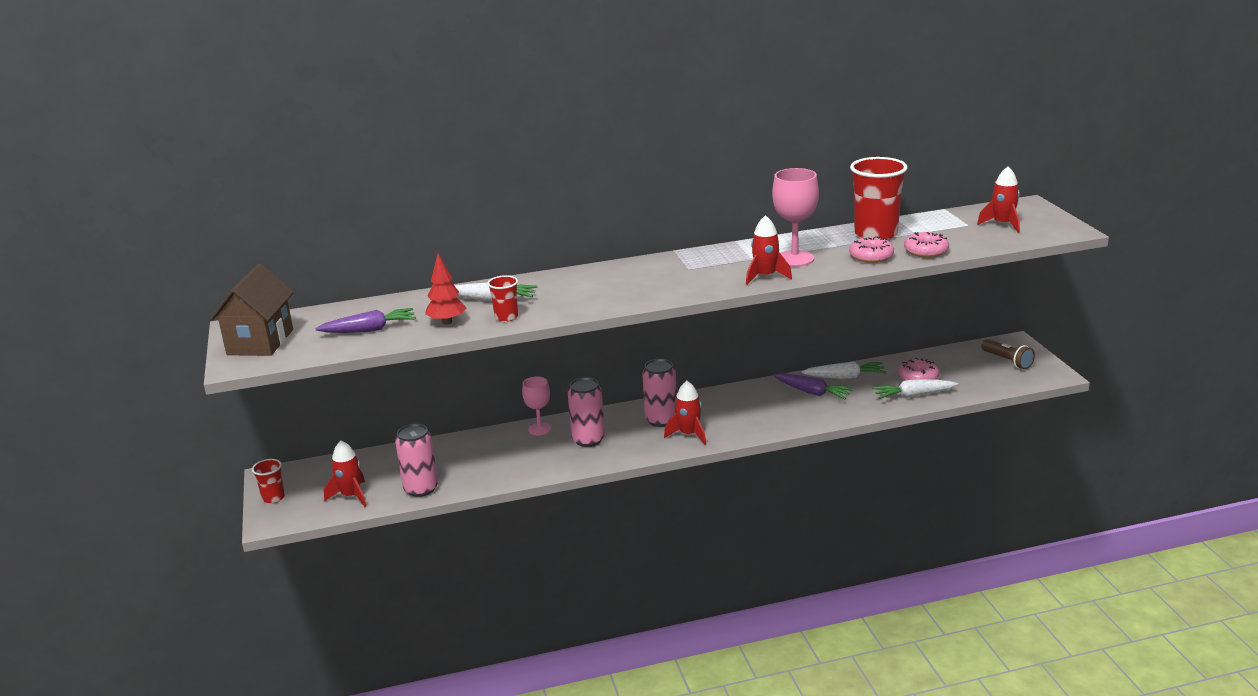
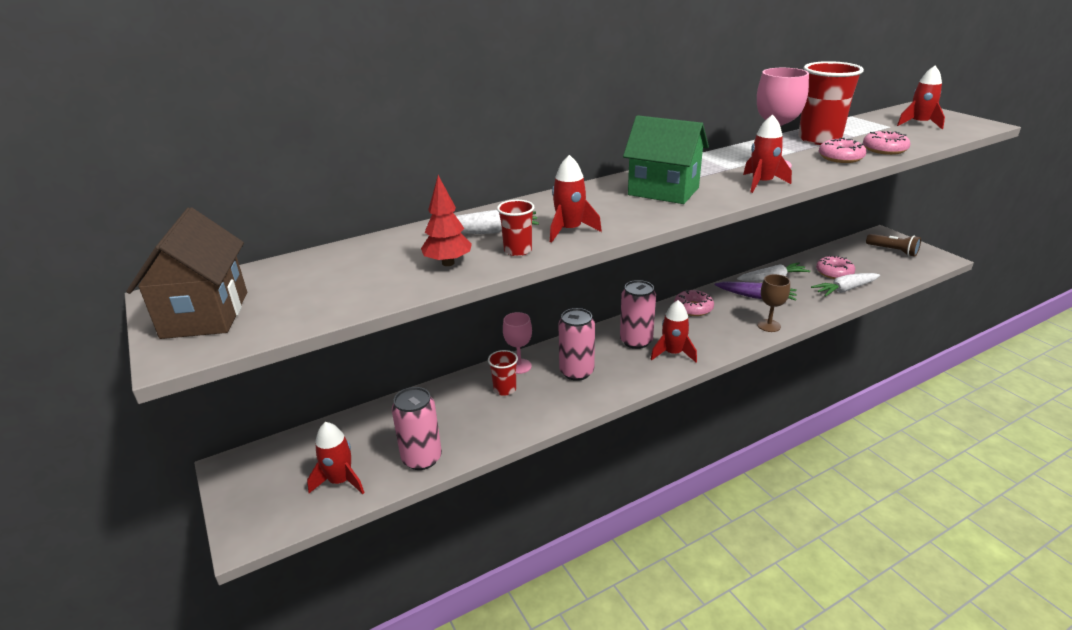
camera: 15 degrees left, 5 degrees up
(273, 498) = (242, 498): red cup -> red cup (505, 389)
(369, 330) = (352, 283): purple carrot -> none
(560, 304) = (569, 230): none -> red rocket
(670, 276) = (663, 191): none -> green house
(739, 396) = (693, 308): none -> pink donut
(802, 420) = (768, 325): none -> brown goblet

